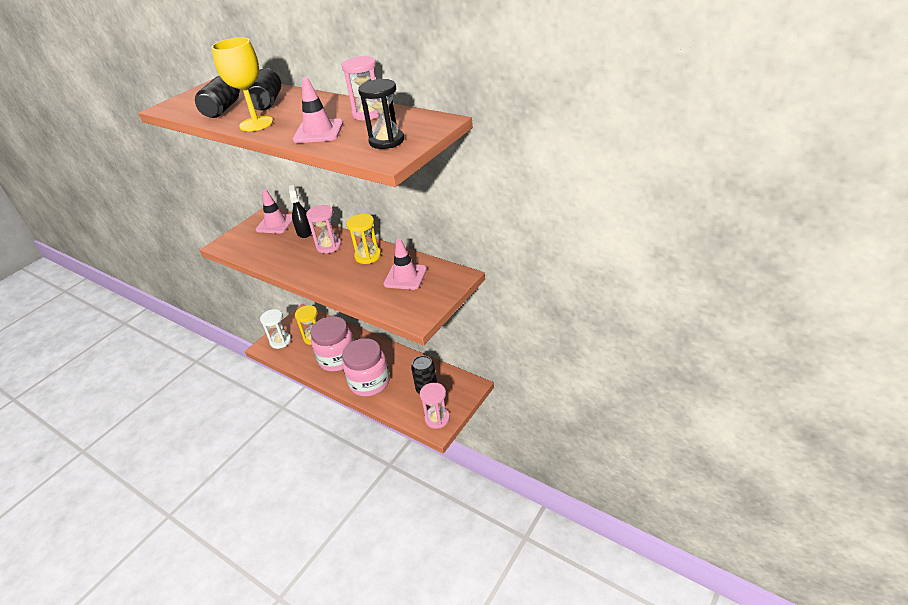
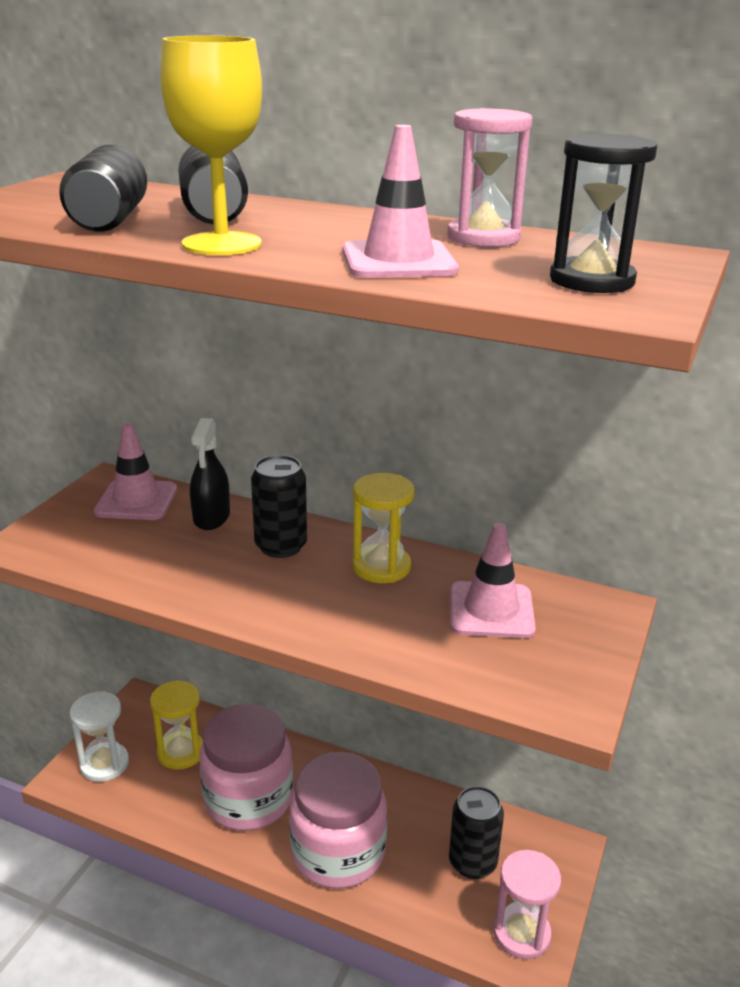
camera: 15 degrees left, 10 degrees down
(305, 232) = (211, 517): black spray bottle -> black spray bottle turned 150 degrees counterclockwise
(329, 246) = (281, 546): pink hourglass -> black can

